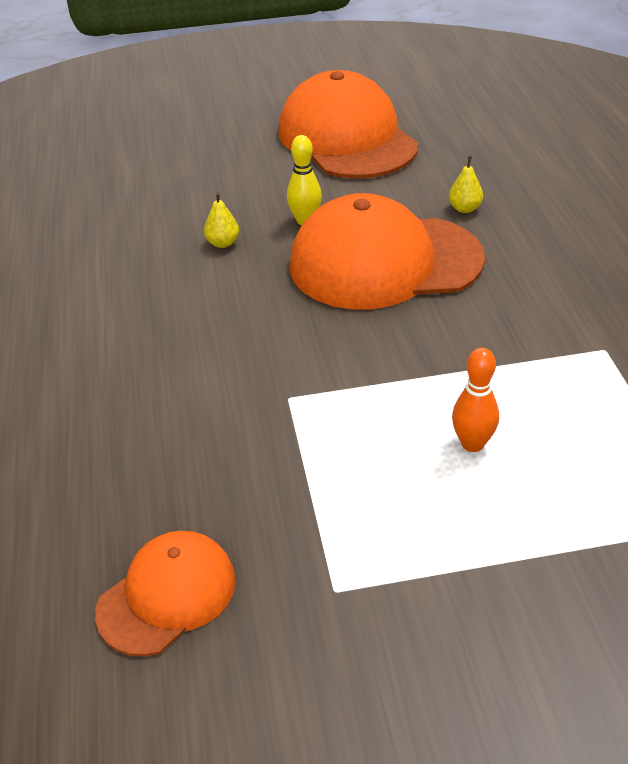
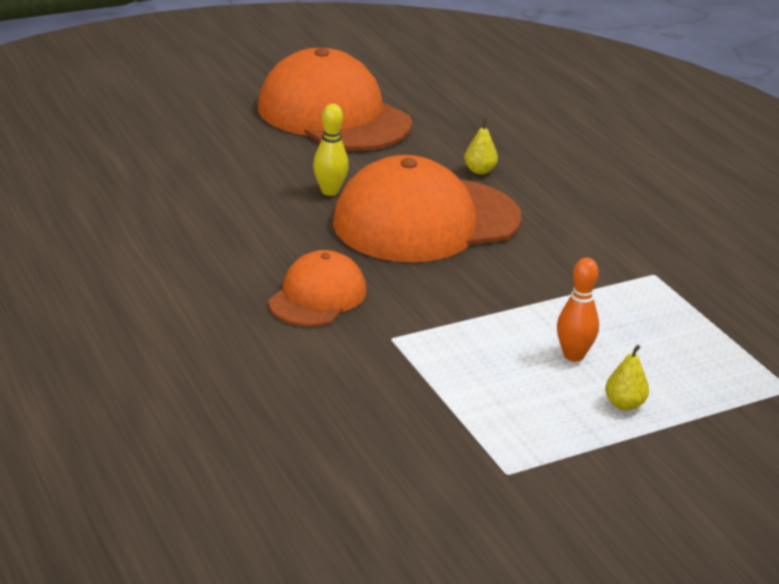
camera: 20 degrees left, 10 degrees down
(167, 595) = (362, 496): orange cap -> orange cap (317, 296)
(223, 243) = (256, 216): yellow pear -> yellow pear (624, 404)

